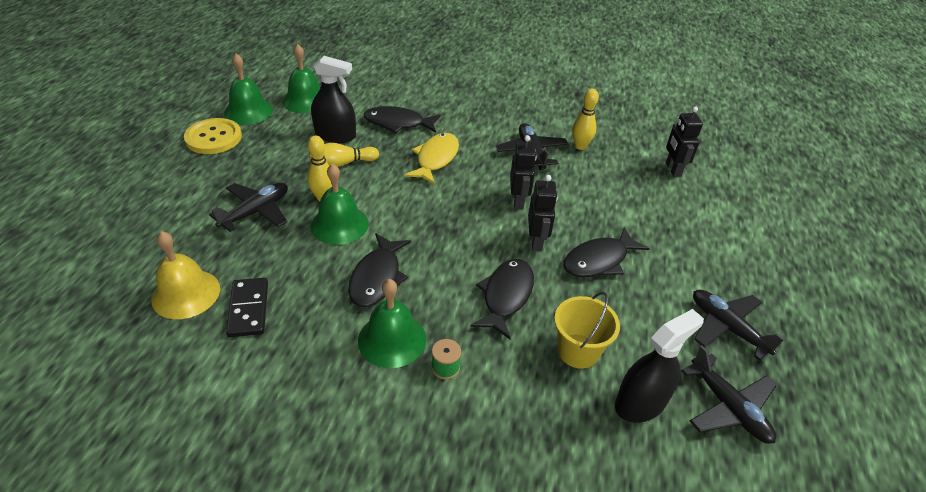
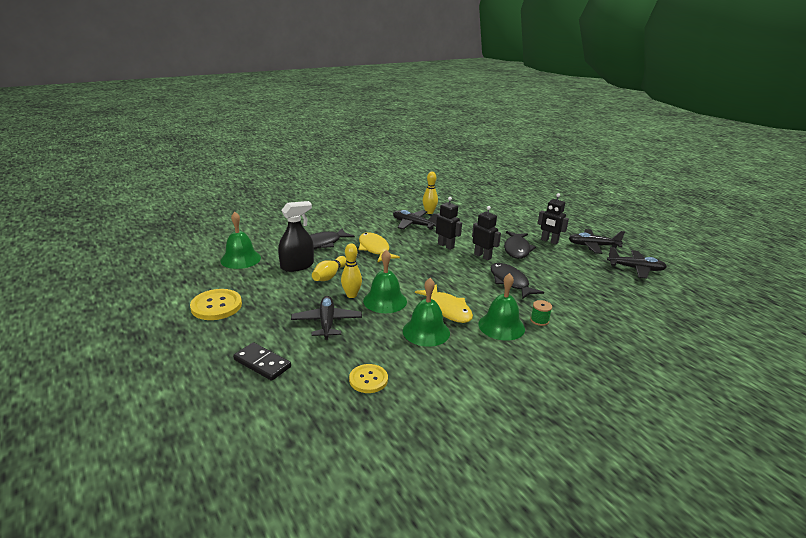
camera: 45 degrees left, 15 degrees down
(186, 293) = (368, 379): yellow bell -> yellow button
(248, 111) = (211, 282): green bell -> green bell (426, 331)
(248, 309) = (416, 361): black domino -> black domino (262, 363)
(377, 277) = (448, 309): black fish -> yellow fish
(578, 351) = (568, 283): yellow bucket -> none
(640, 402) = (614, 285): black spray bottle -> none
(673, 169) = (480, 204): black robot -> black robot (549, 241)

